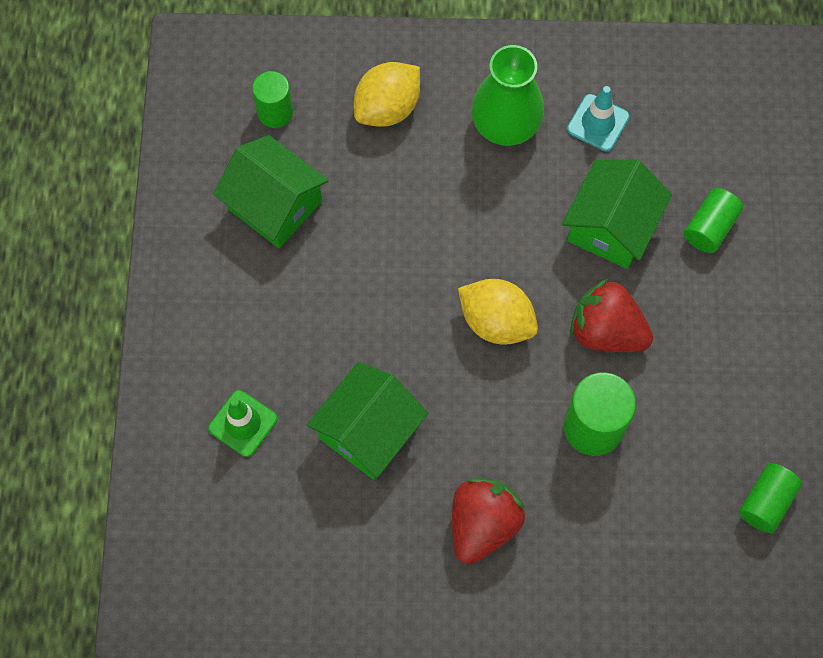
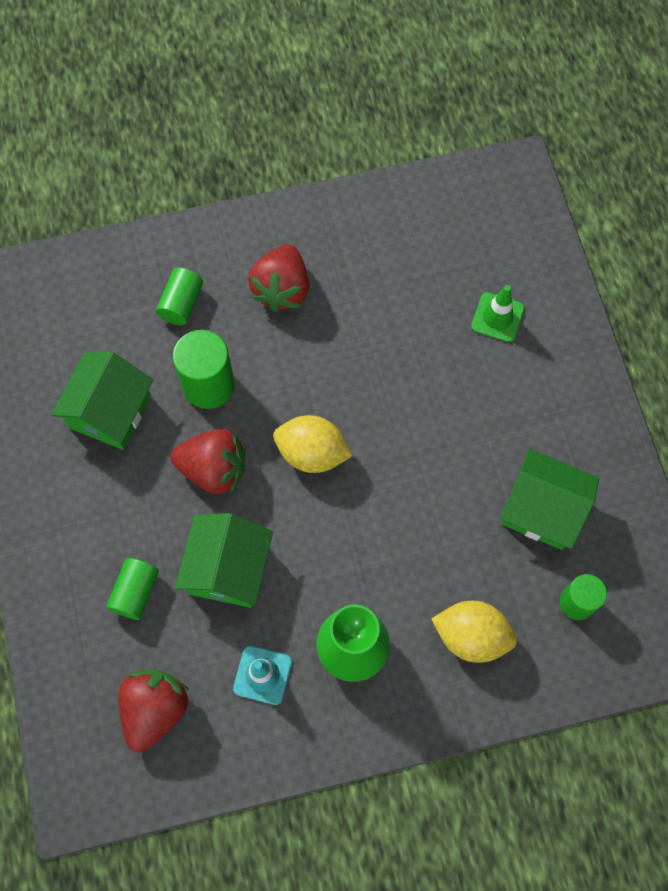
camera: 165 degrees right, 0 degrees up
(368, 431) = (393, 336): green house -> green house (110, 412)
(387, 108) = (471, 636): yellow lemon -> yellow lemon turned 75 degrees clockwise
(706, 118) = (155, 709): none -> red strawberry
(766, 502) = (55, 361): green cylinder -> green cylinder (181, 303)

